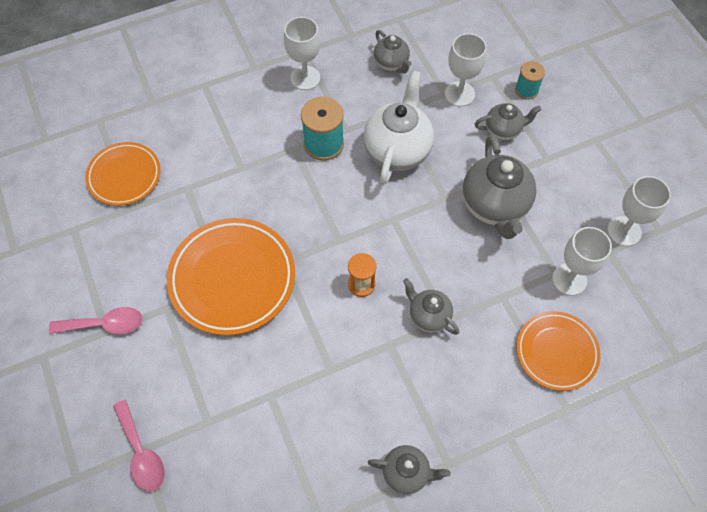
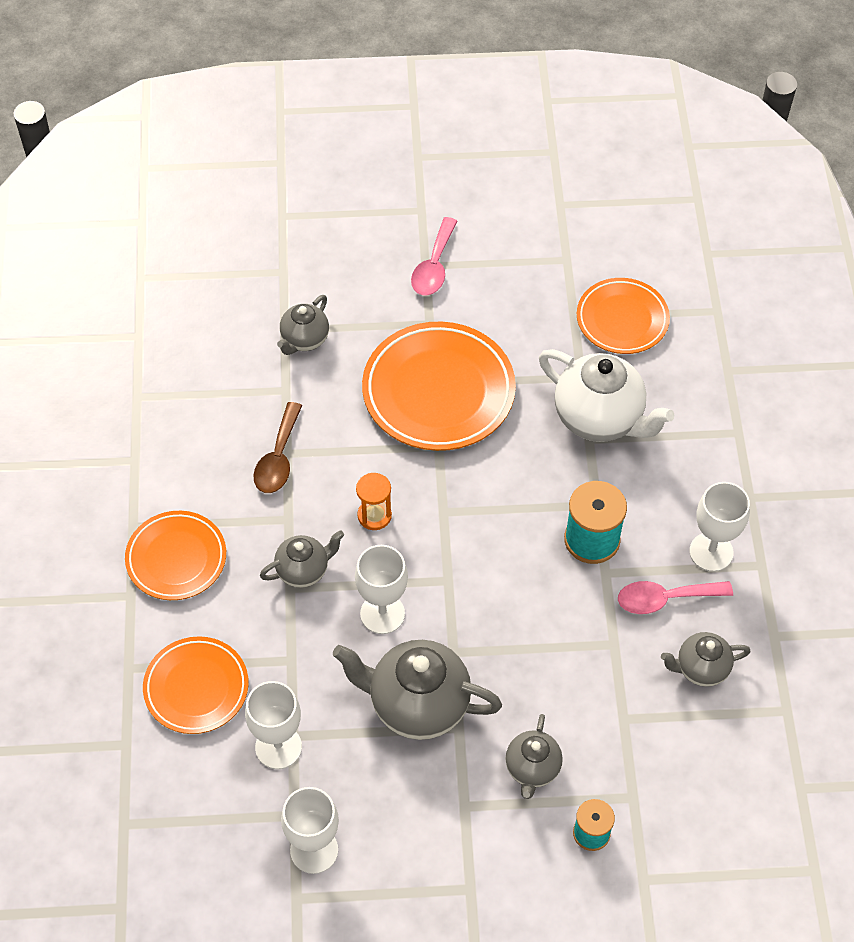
camera: 110 degrees right, 5 degrees down
(141, 453) = (280, 270): pink spoon -> pink spoon (665, 599)
(338, 374) = (278, 458): none -> brown spoon
(397, 150) = (549, 622): white teapot -> white teapot (599, 418)
(406, 473) = (144, 485): grey teapot -> grey teapot (304, 340)
(459, 94) = (616, 737): white goblet -> white goblet (382, 613)
(461, 414) = (176, 558): none -> orange plate

